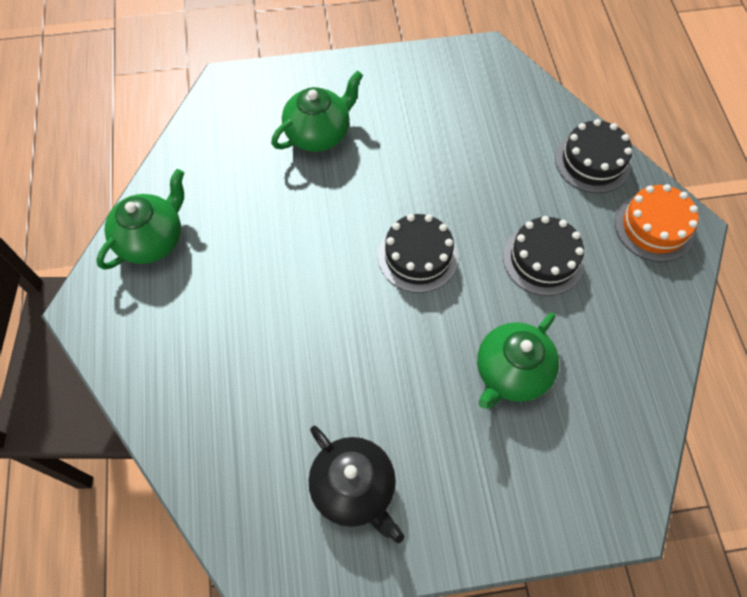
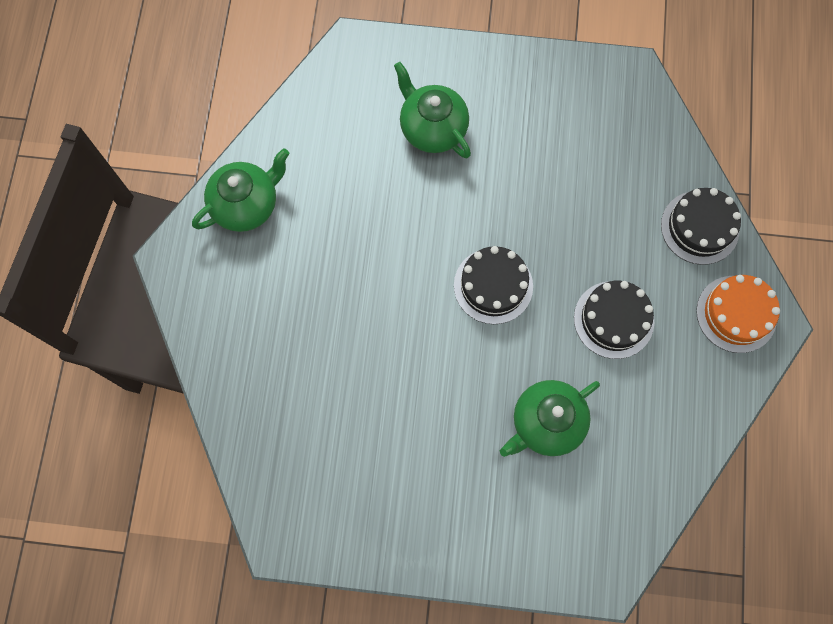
camera: 15 degrees right, 10 degrees up
(319, 134) = (432, 128): green teapot -> green teapot turned 105 degrees counterclockwise
(354, 489) = (375, 490): black teapot -> none

